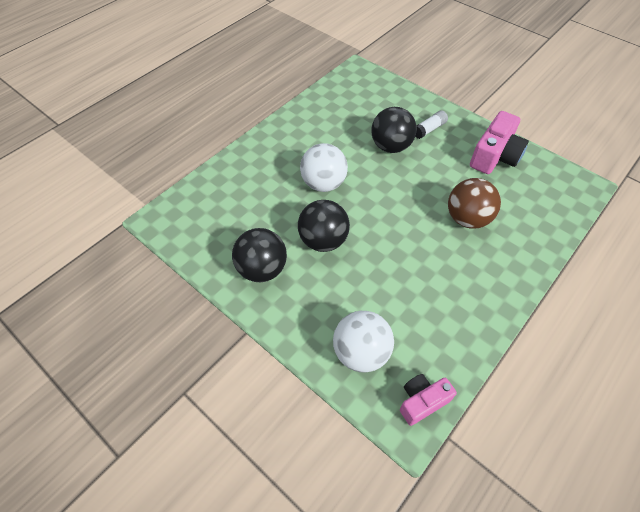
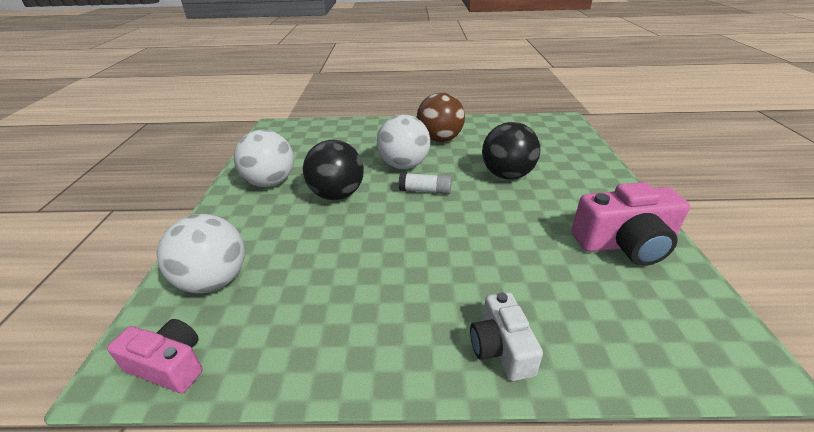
camera: 50 degrees right, 20 degrees down
(262, 269) = (270, 182): black ball -> white ball
(429, 129) = (571, 184): white glue stick -> white glue stick (425, 191)
(467, 219) = (492, 269): brown ball -> brown ball (439, 139)
(519, 255) = (501, 348): none -> white camera

